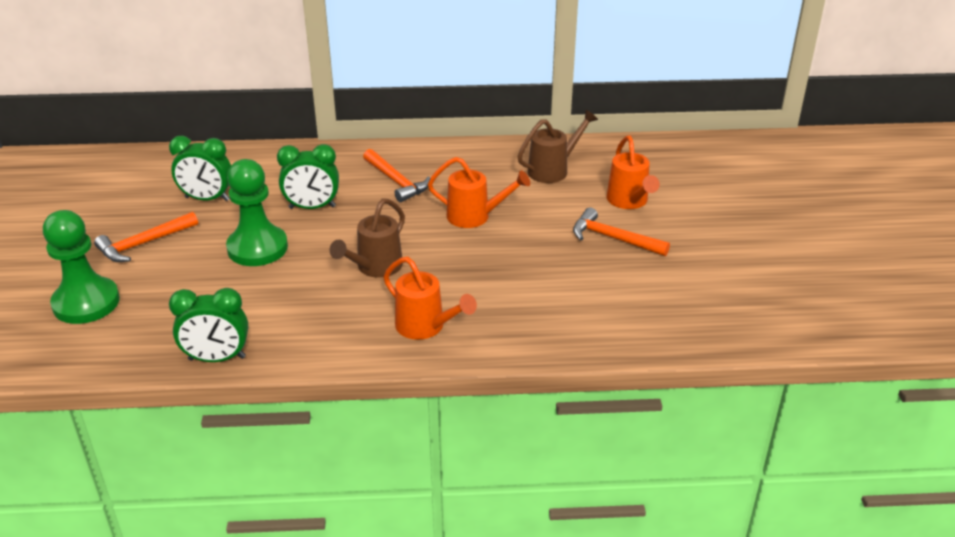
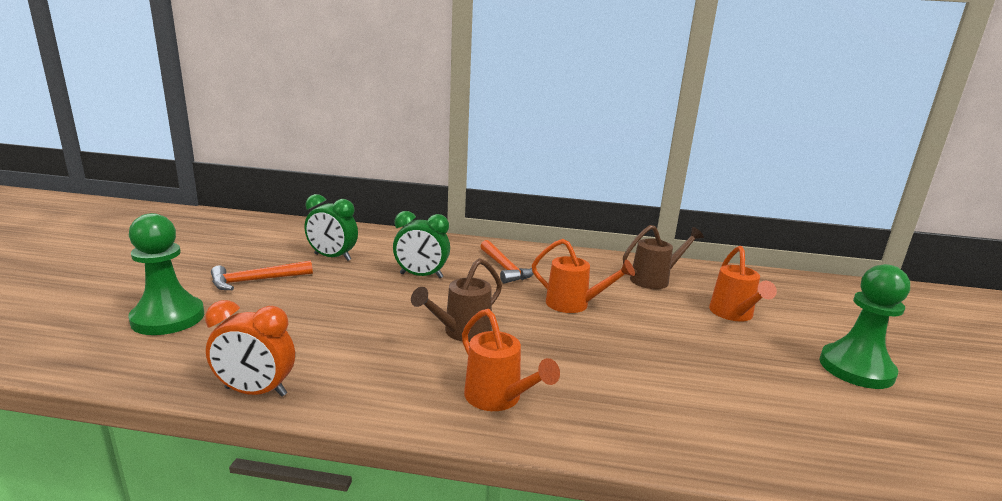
camera: 10 degrees right, 15 degrees down
(217, 358) = (255, 392): green clock -> orange clock
(257, 248) = (355, 299): green pawn -> green pawn (856, 368)
(613, 238) = (719, 344): orange hammer -> none

